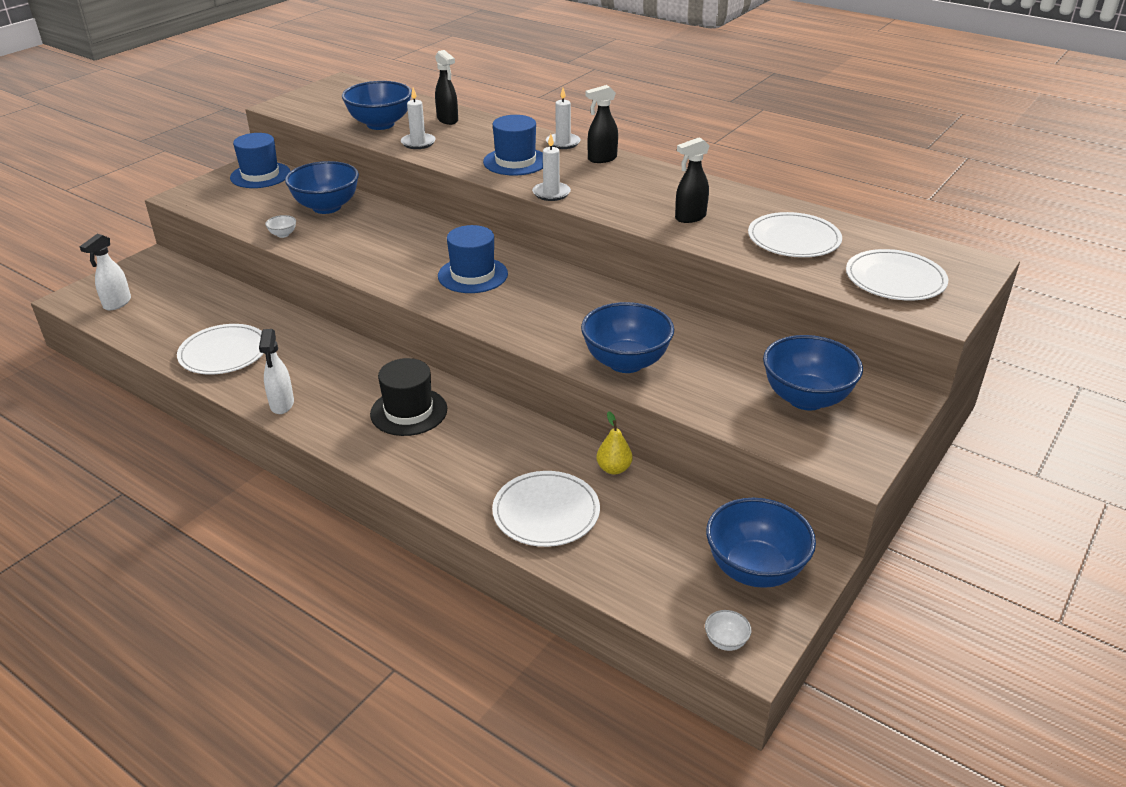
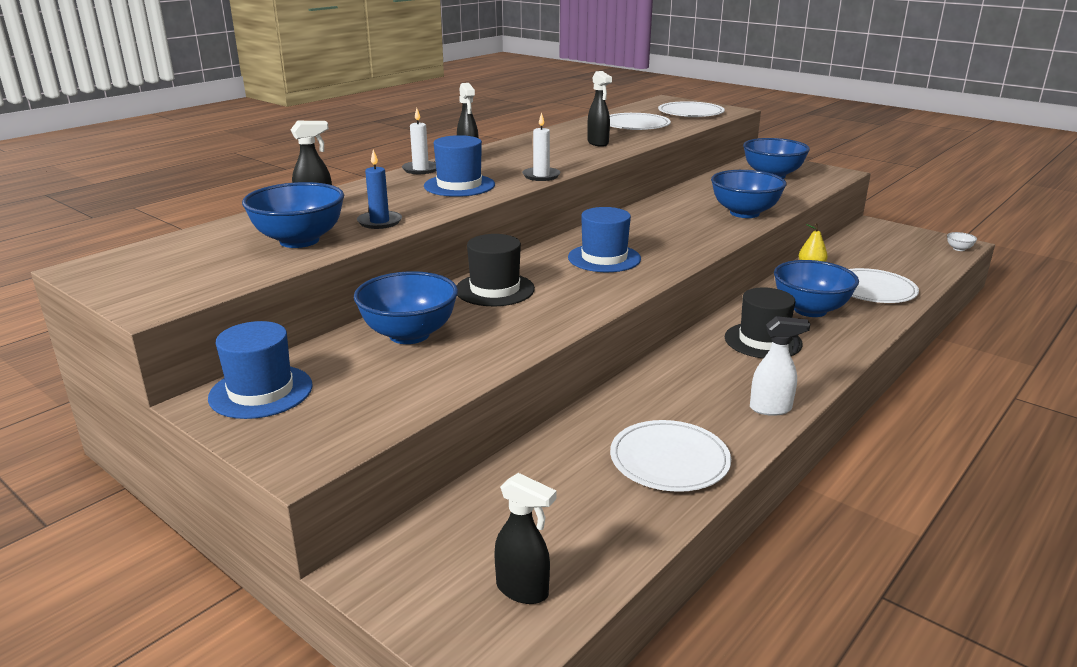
camera: 85 degrees left, 10 degrees down
(117, 303) = (523, 590): white spray bottle -> black spray bottle
(283, 234) = (483, 359): white bowl -> none
(402, 230) = (495, 289): none -> black hat
(418, 143) = (379, 222): white candle -> blue candle
(755, 569) = (891, 238): blue bowl -> blue bowl (810, 310)

